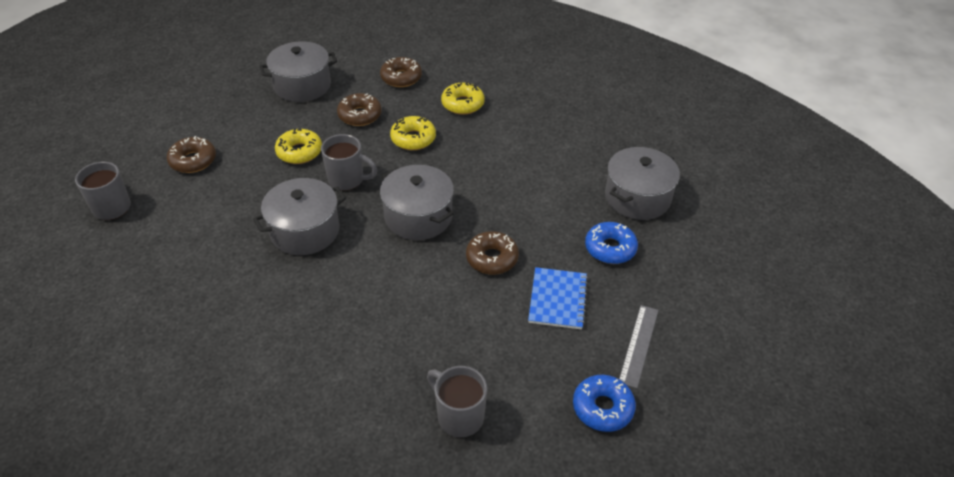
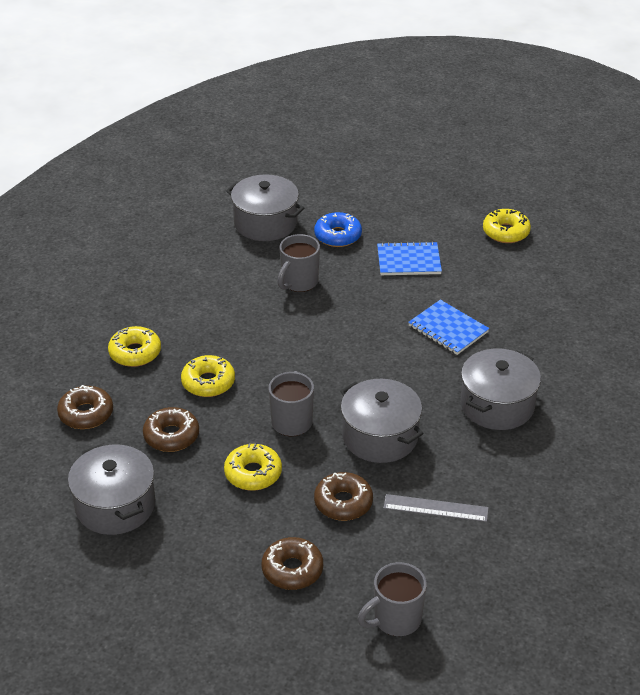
camera: 100 degrees left, 5 degrees down
(418, 216) = (333, 358): grey pot -> grey pot (497, 405)
(434, 310) = (448, 329): none -> blue notebook
(459, 416) = (547, 300): grey mug -> grey mug (299, 282)
(492, 258) = (374, 303): brown donut -> brown donut (343, 503)
(602, 408) = (506, 232): blue donut -> yellow donut
(638, 345) = (439, 217): grey ruler -> grey ruler (435, 508)

